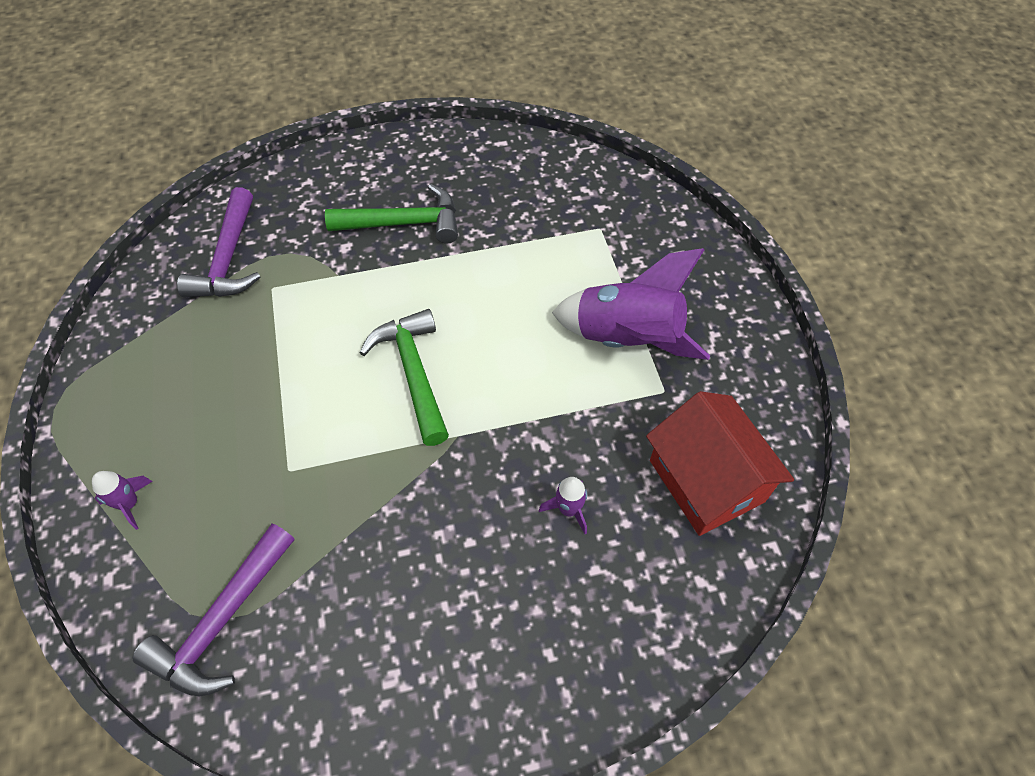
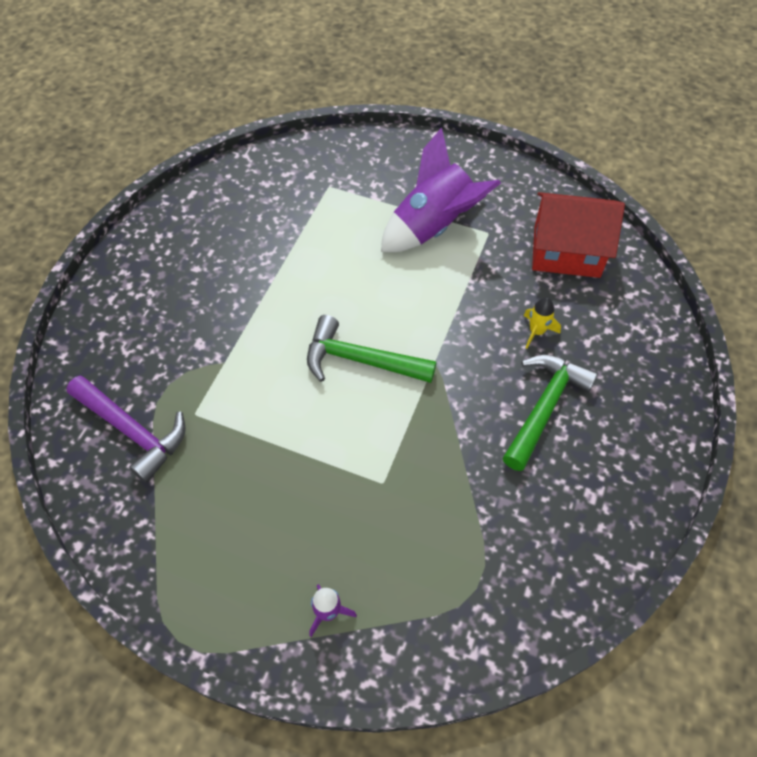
camera: 55 degrees left, 0 degrees up
(222, 621) = (480, 585): purple hammer -> none
(404, 223) = (213, 293): green hammer -> green hammer (544, 407)
(568, 509) = (536, 331): purple rocket -> yellow rocket

